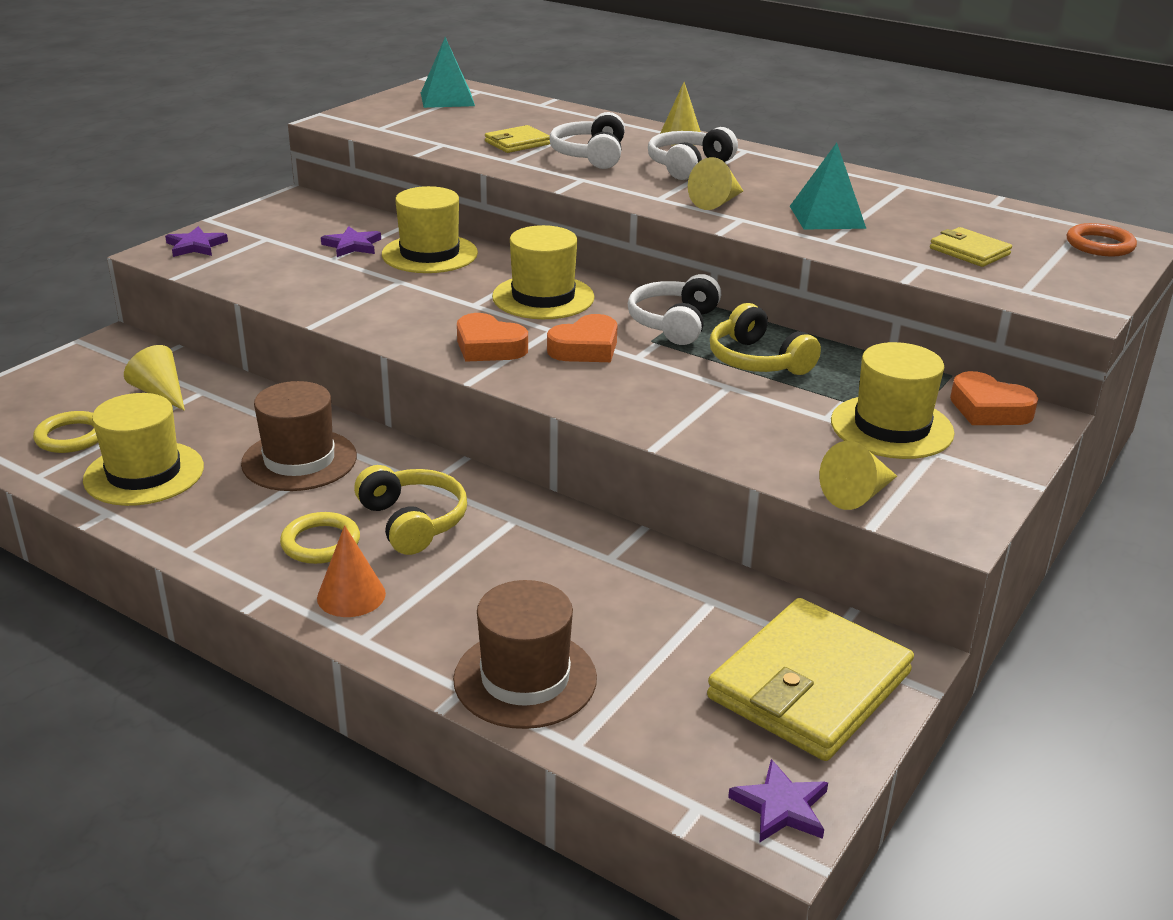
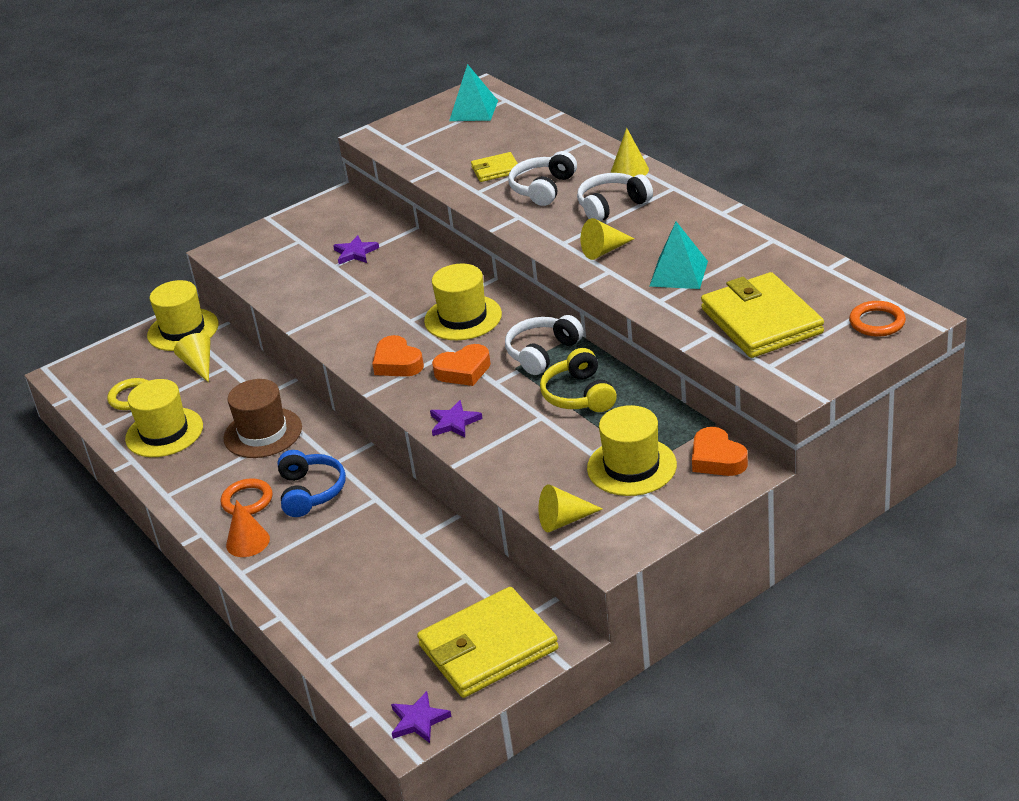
camera: 25 degrees right, 5 degrees up
(195, 246) = (247, 245): purple star -> purple star (454, 422)
(320, 543) = (247, 500): yellow ring -> orange ring
(413, 522) = (310, 492): yellow headphones -> blue headphones
(429, 254) = (406, 266): yellow hat -> yellow hat (183, 330)
(525, 678) = (320, 615): brown hat -> none
(969, 251) = (761, 321): yellow wallet -> yellow wallet, size x2.04

